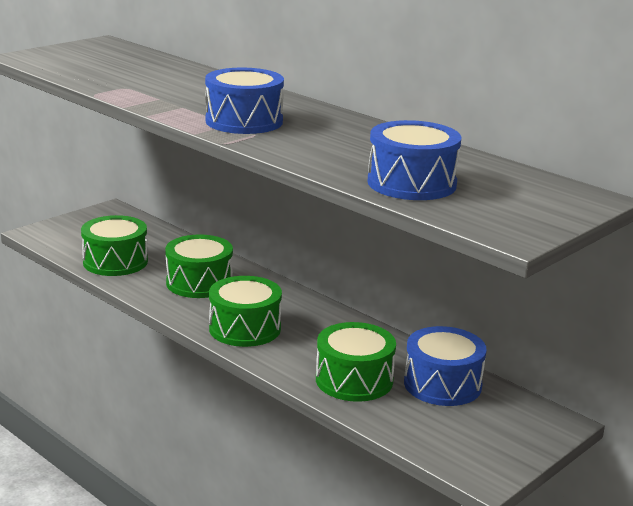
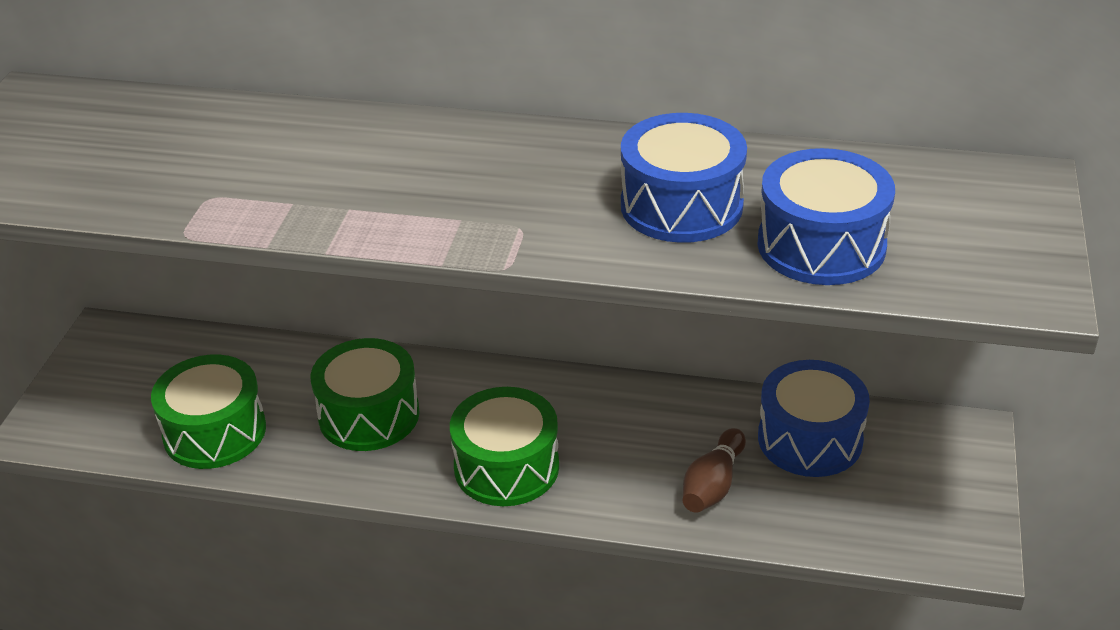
camera: 30 degrees left, 15 degrees up
(244, 121) = (471, 205): blue drum -> blue drum (681, 206)
(354, 380) = (713, 485): green drum -> brown bowling pin

